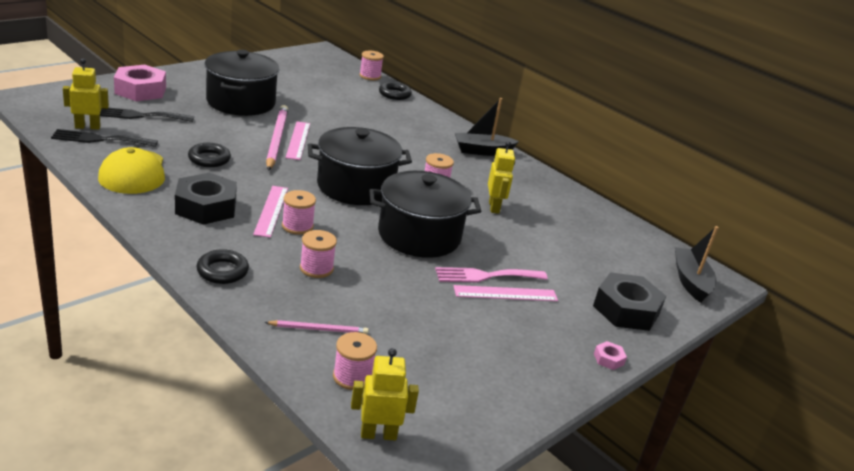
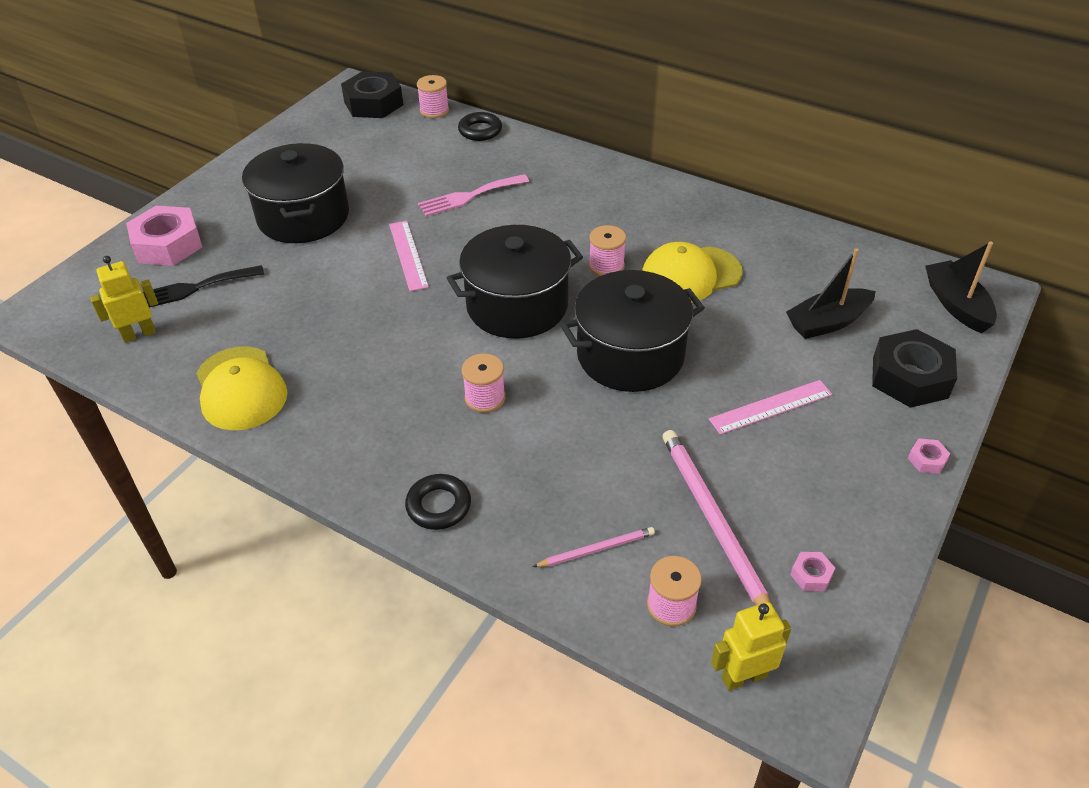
camera: 10 degrees left, 15 degrees up
(100, 139) = (167, 349): black fork -> none
(206, 207) = (361, 411): black nut -> black nut (373, 103)
(209, 159) = (320, 329): black ring -> none
(271, 210) = (440, 385): pink ruler -> none
(276, 139) = (382, 263): pink pencil -> pink pencil (713, 521)
(316, 268) = (543, 456): pink spool -> none
(471, 394) = (811, 575): none -> pink nut
(482, 151) = (631, 188): black boat -> black boat (827, 322)
(485, 276) = (736, 388): pink fork -> pink fork (469, 196)
(494, 207) = (690, 275): yellow robot -> yellow cap

